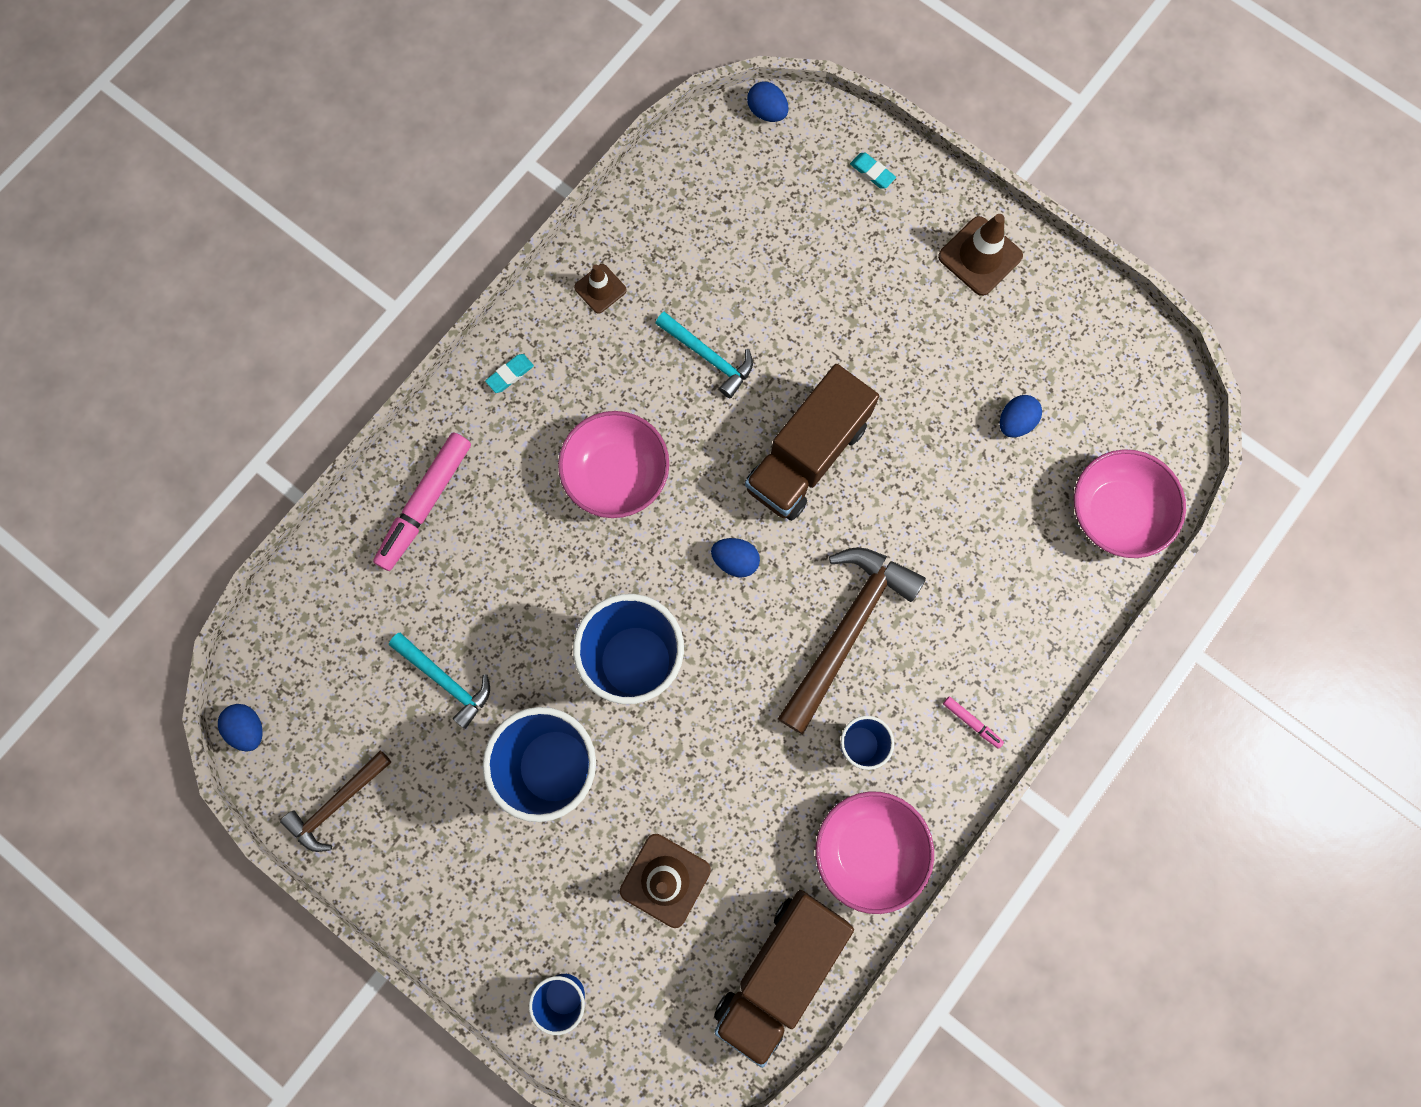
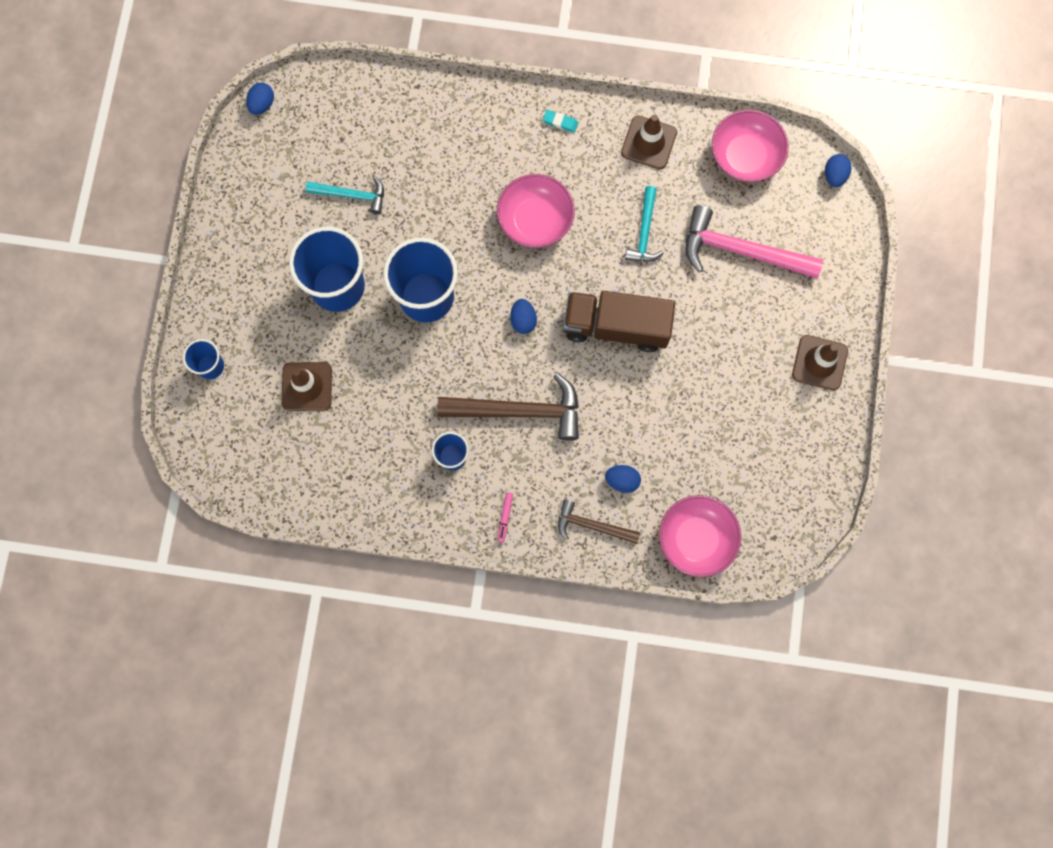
camera: 60 degrees right, 0 degrees up
(336, 804) = (247, 178): brown hammer -> brown hammer (592, 525)
(426, 503) = (451, 121): pink marker -> none
(445, 681) = (352, 195): turquoise hammer -> turquoise hammer turned 90 degrees counterclockwise
(600, 289) = (648, 142): brown traffic cone -> brown traffic cone, size x1.62
(780, 970) = (291, 481): brown truck -> none
(796, 263) = (741, 250): none -> pink hammer
(869, 849) = (391, 496): pink bowl -> pink bowl (745, 156)
(872, 172) = (835, 264): turquoise eraser -> none
(1015, 422) = (718, 444): blue egg -> blue egg (622, 480)

